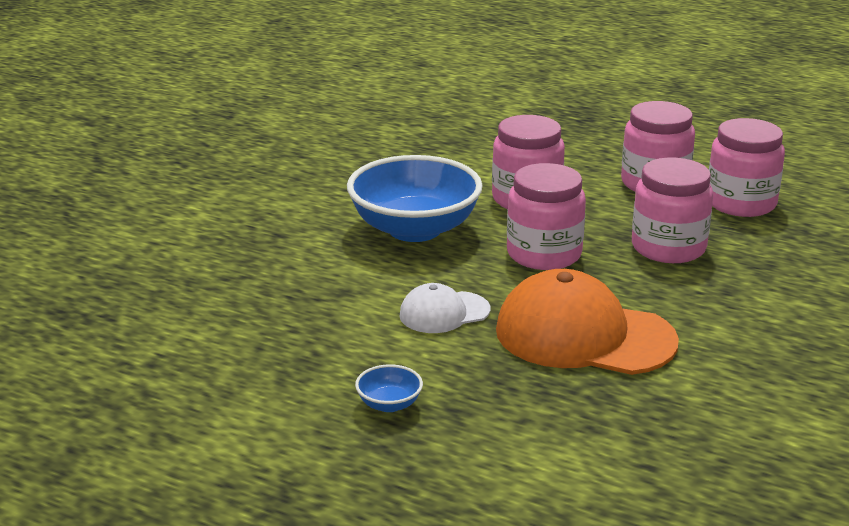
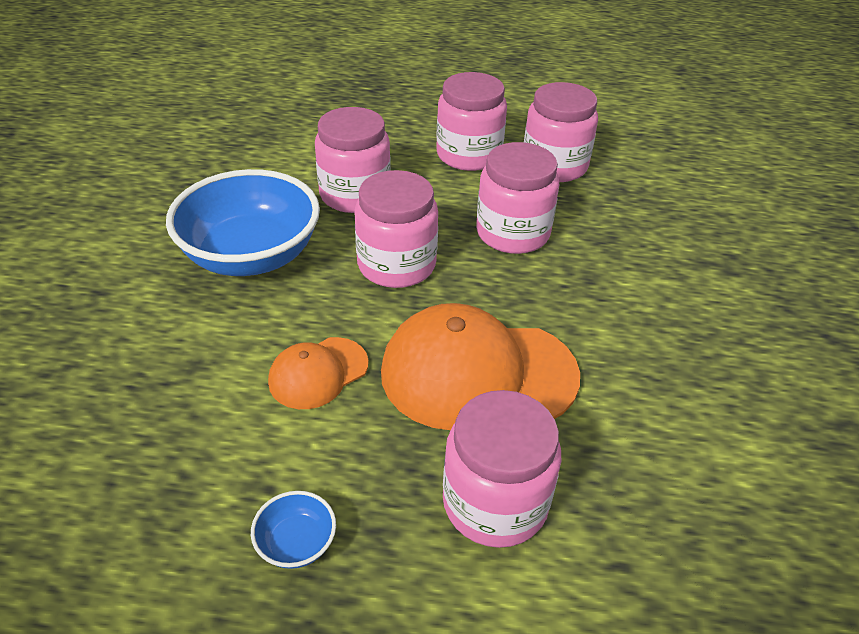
camera: 20 degrees left, 15 degrees up
(444, 313) = (318, 373): white cap -> orange cap
(559, 413) = (495, 503): none -> pink jar

